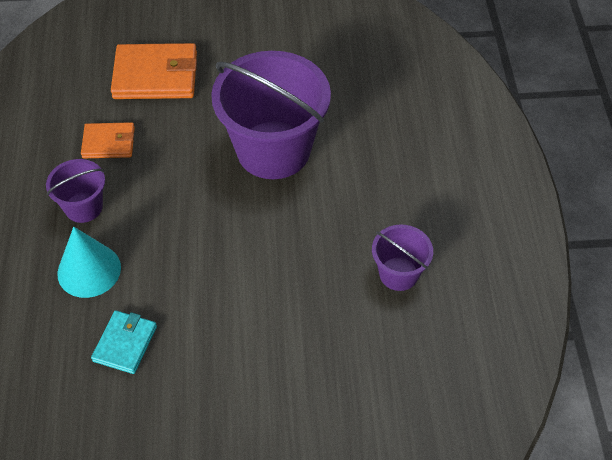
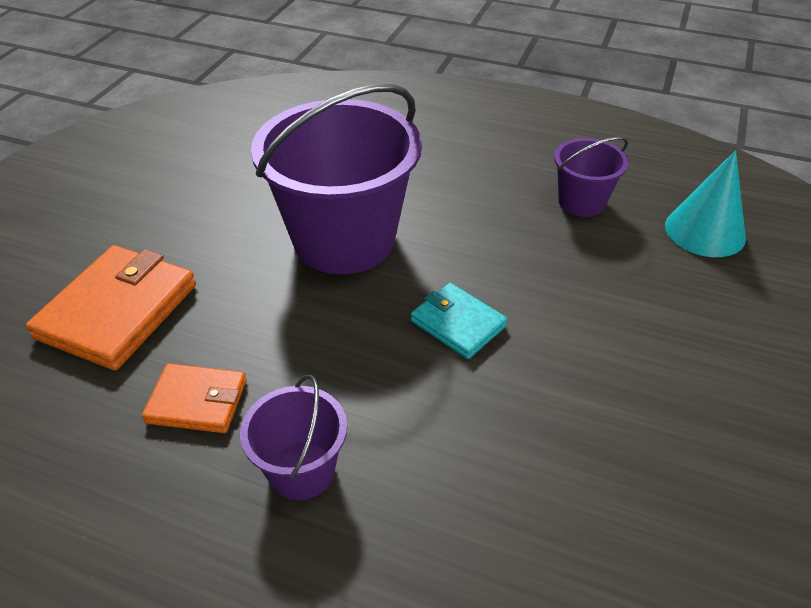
camera: 65 degrees left, 10 degrees down
(89, 270) = (432, 498): turquoise cone -> turquoise cone (705, 231)
(108, 143) = (197, 401): orange wallet -> orange wallet turned 75 degrees clockwise
(125, 343) = (591, 489): turquoise wallet -> turquoise wallet (458, 323)

